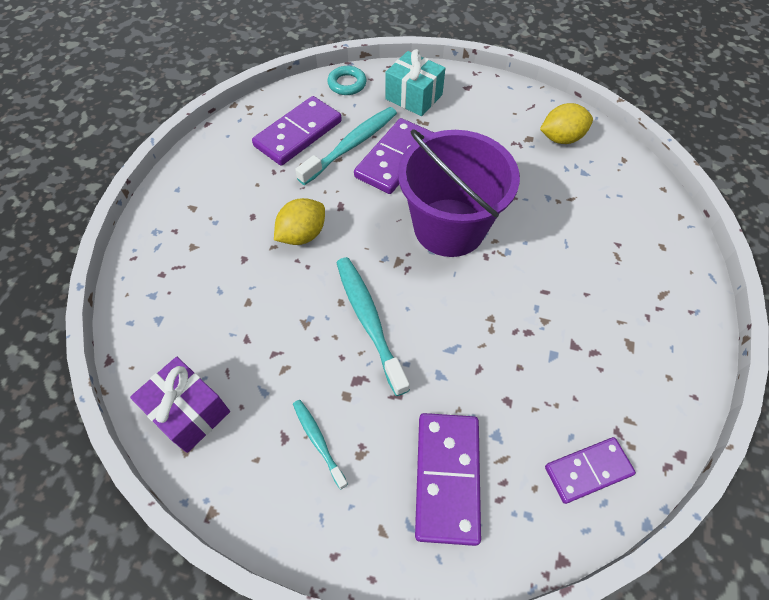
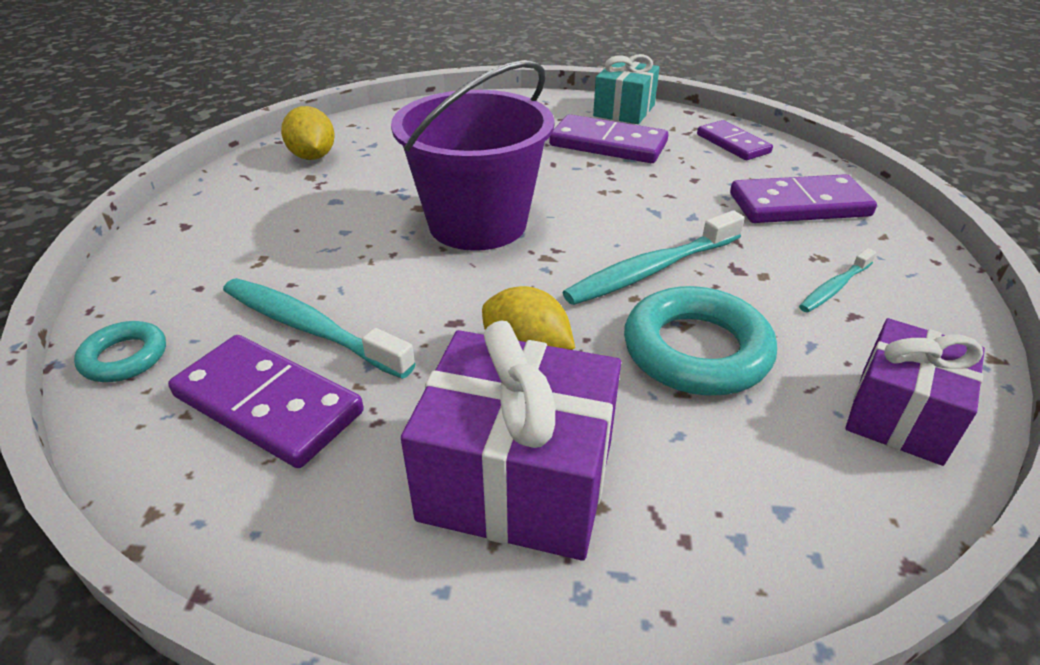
camera: 100 degrees left, 20 degrees down
(218, 219) = (517, 480): none -> purple gift
(279, 321) = (696, 350): none -> turquoise ring
(395, 159) = (346, 278): purple domino -> purple domino (608, 144)
(413, 97) = (193, 273): turquoise gift -> turquoise gift (624, 110)

